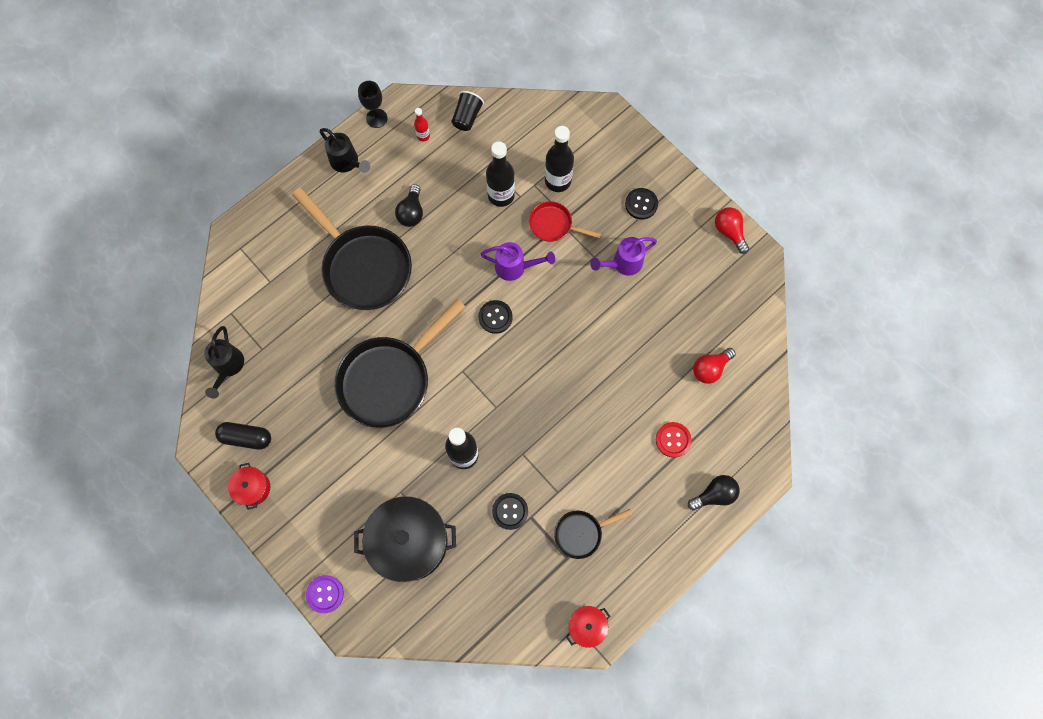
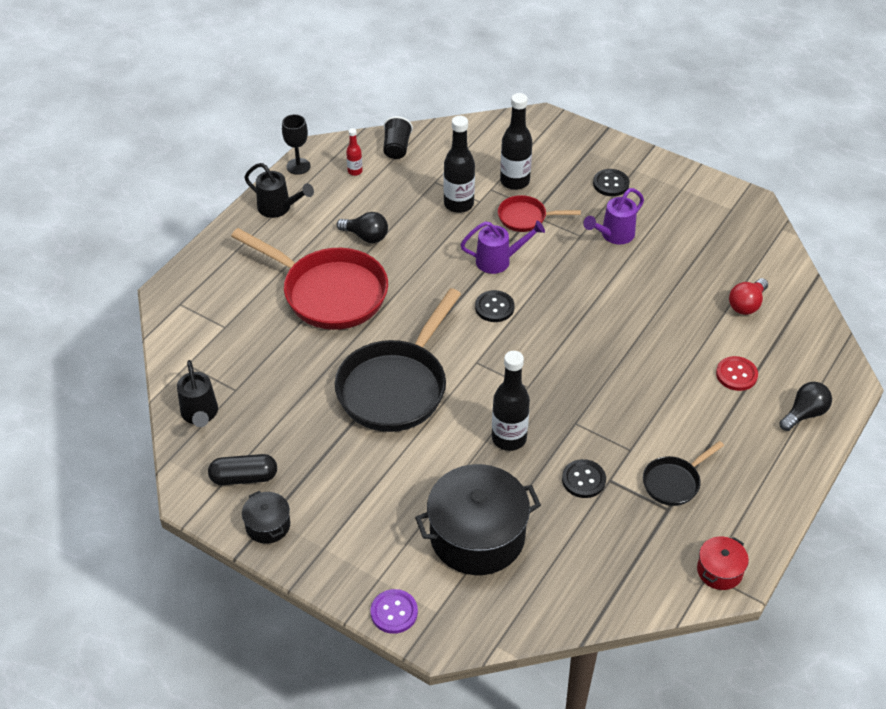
camera: 15 degrees left, 25 degrees down
(252, 488) = (268, 525): red pot -> black pot
(363, 267) = (329, 293): black pan -> red pan
(411, 212) = (366, 236): black light bulb -> black light bulb turned 60 degrees counterclockwise
(729, 232) = (712, 189): red light bulb -> none

